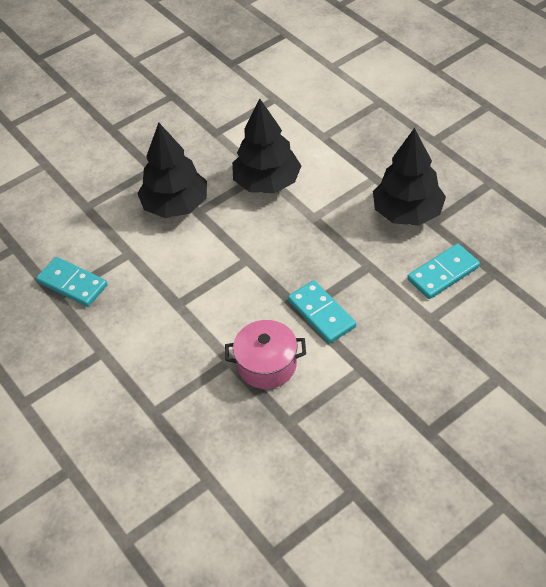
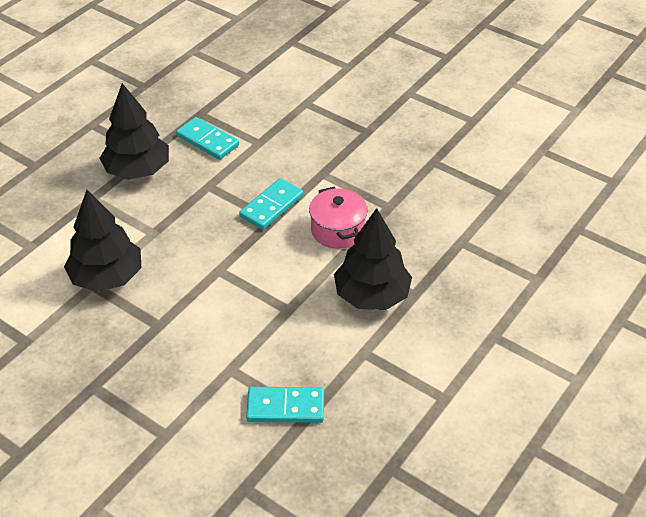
camera: 110 degrees left, 5 degrees down
(72, 284) = (285, 407): turquoise domino -> turquoise domino turned 75 degrees clockwise
(176, 205) = (151, 347): black tree -> black tree (371, 295)

